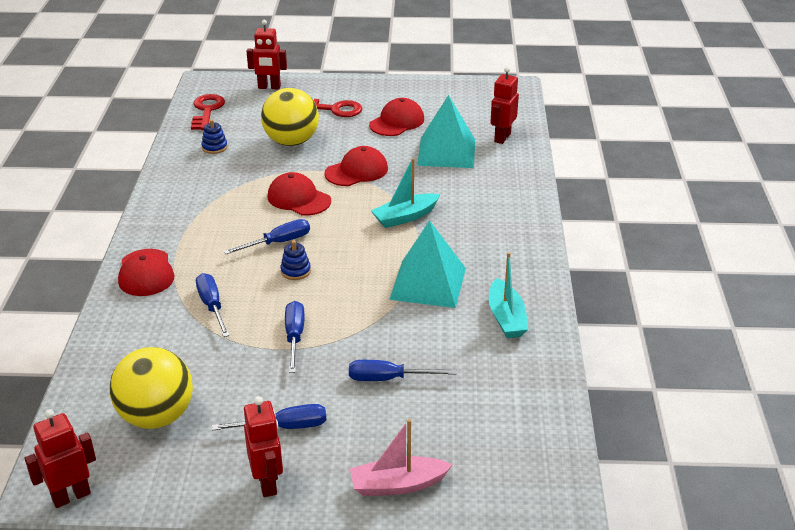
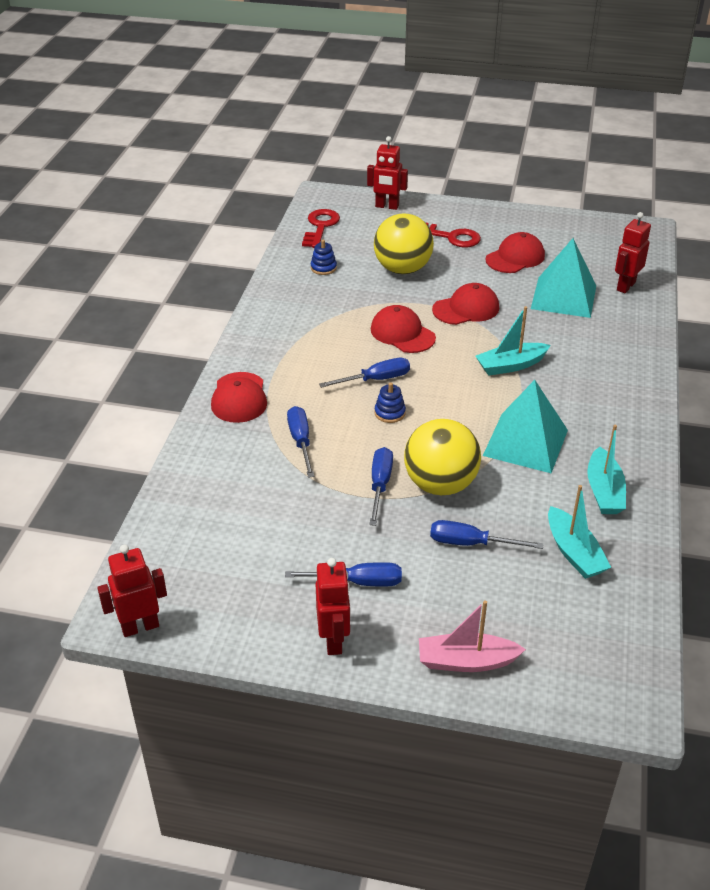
camera: 10 degrees right, 5 degrees up
(156, 417) = (232, 554): yellow ball -> yellow ball (440, 484)
(486, 375) = (574, 552): none -> turquoise boat

